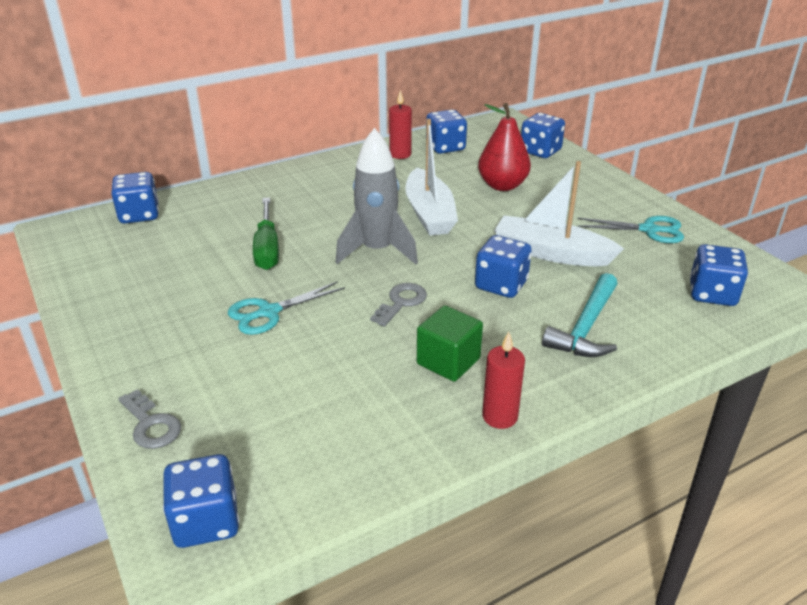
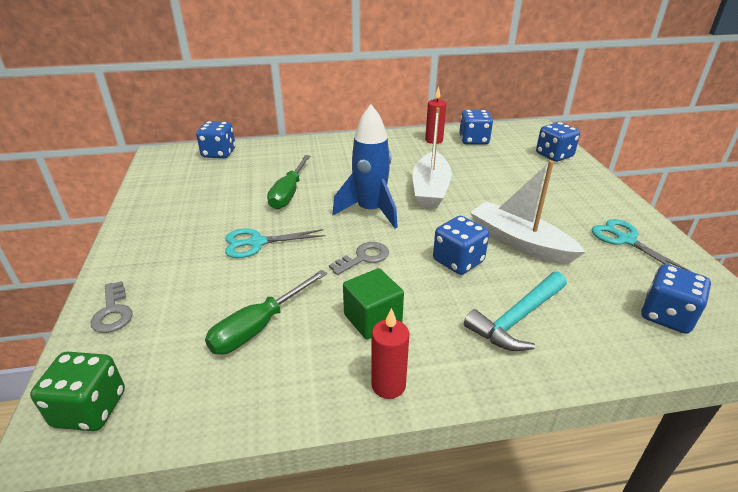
camera: 20 degrees right, 0 degrees up
(206, 521) = (90, 409): blue dice -> green dice
(334, 397) = (259, 327): none -> green screwdriver
(377, 251) = (370, 211): grey rocket -> blue rocket
(502, 185) = (505, 177): red pear -> none
(649, 230) = (625, 240): turquoise scissors -> turquoise scissors turned 150 degrees counterclockwise

